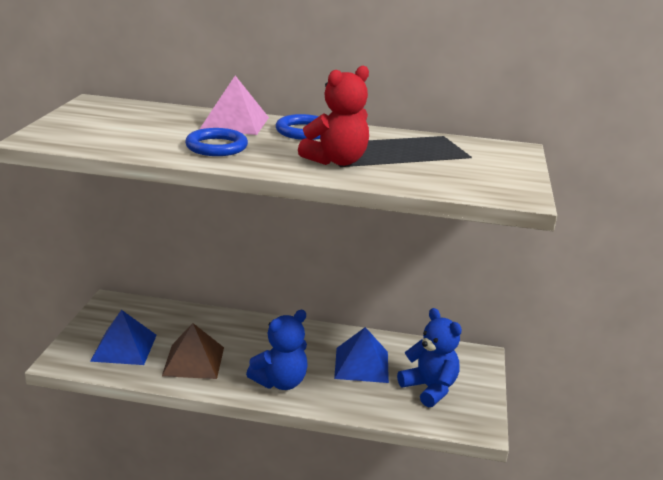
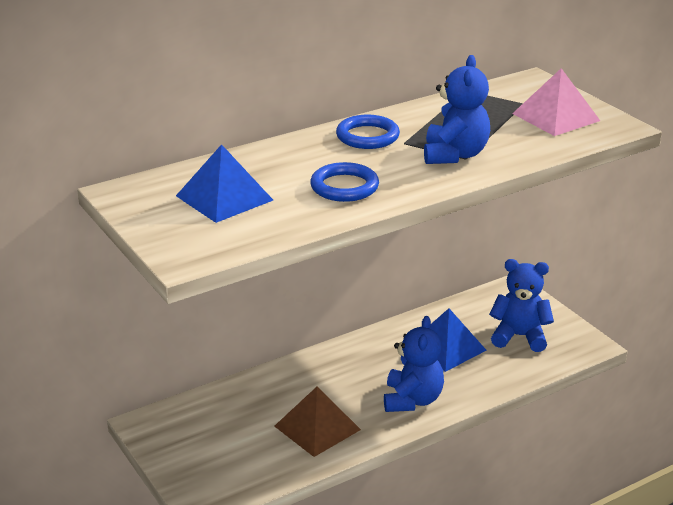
camera: 40 degrees left, 5 degrees up
(124, 347) = (237, 455): blue pyramid -> blue pyramid (224, 198)
(235, 123) = (297, 154): pink pyramid -> pink pyramid (556, 117)
(336, 161) = (454, 155): red teddy bear -> blue teddy bear

